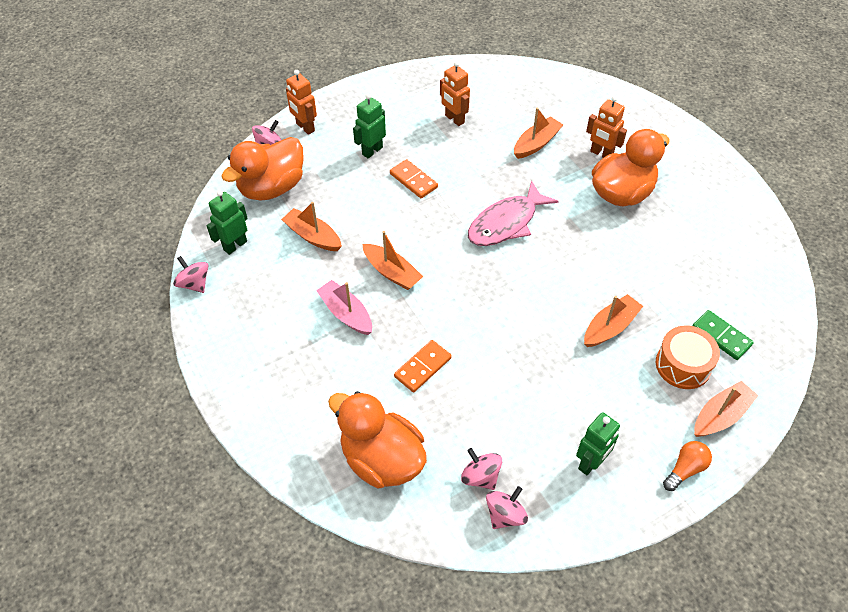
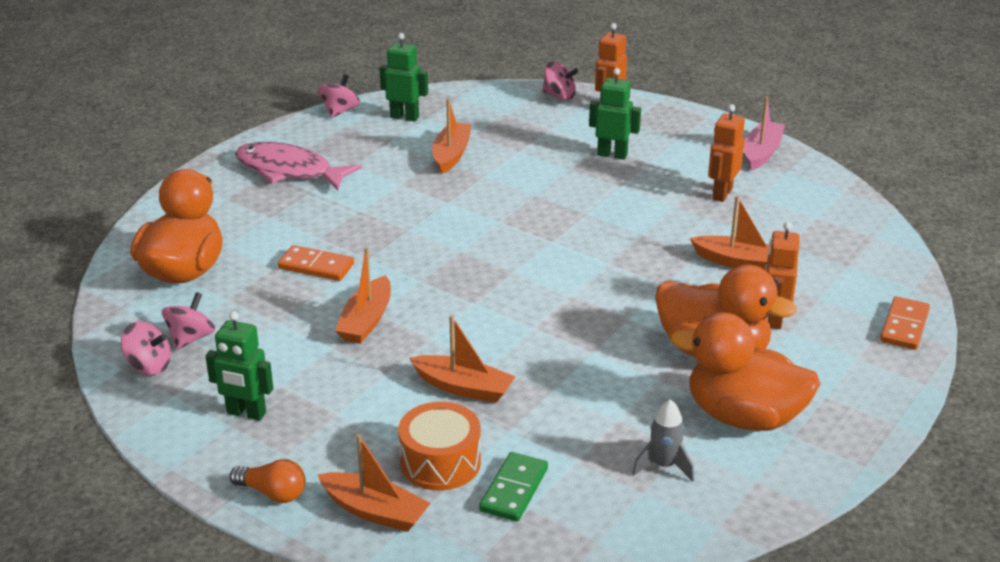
camera: 65 degrees right, 20 degrees down
(272, 188) = (501, 113): orange duck -> orange duck (744, 417)
(346, 313) = (359, 201): pink boat -> pink boat (761, 152)
(392, 272) = (436, 214): orange boat -> orange boat (366, 321)
(413, 180) = (589, 192): orange domino -> orange domino (904, 326)
(506, 223) = (576, 271): pink fish -> pink fish (289, 171)
(721, 258) = (664, 466): none -> grey rocket

